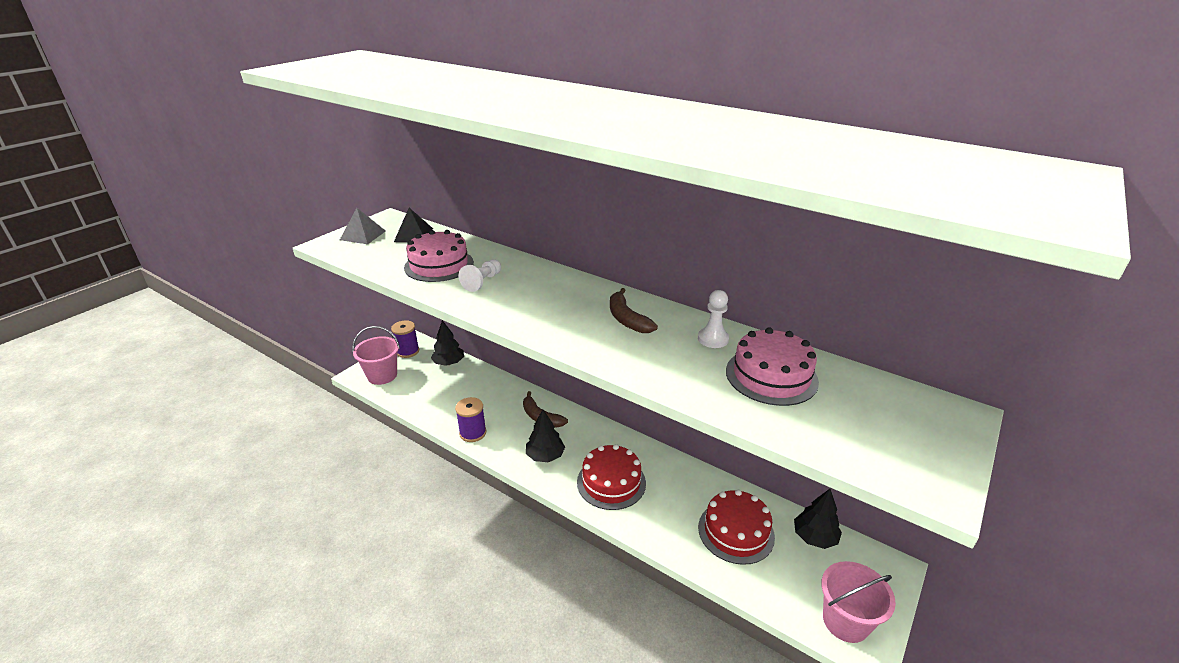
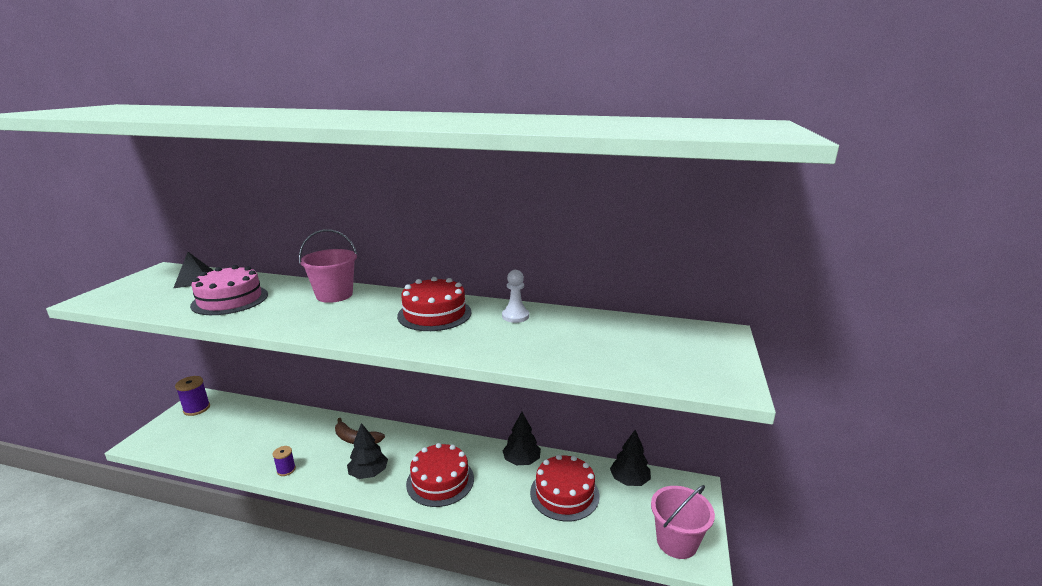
camera: 20 degrees left, 10 degrees down
(362, 235) = (135, 287): grey pyramid -> none
(382, 375) = (169, 437): pink bucket -> pink bucket (334, 295)
(449, 363) = (246, 410): black tree -> black tree (521, 460)
(473, 433) = (286, 470): purple spool -> purple spool, size x0.63
(482, 282) = (281, 307): white pawn -> none
(627, 319) = (434, 314): brown banana -> red cake
(771, 376) = (574, 334): pink cake -> none

